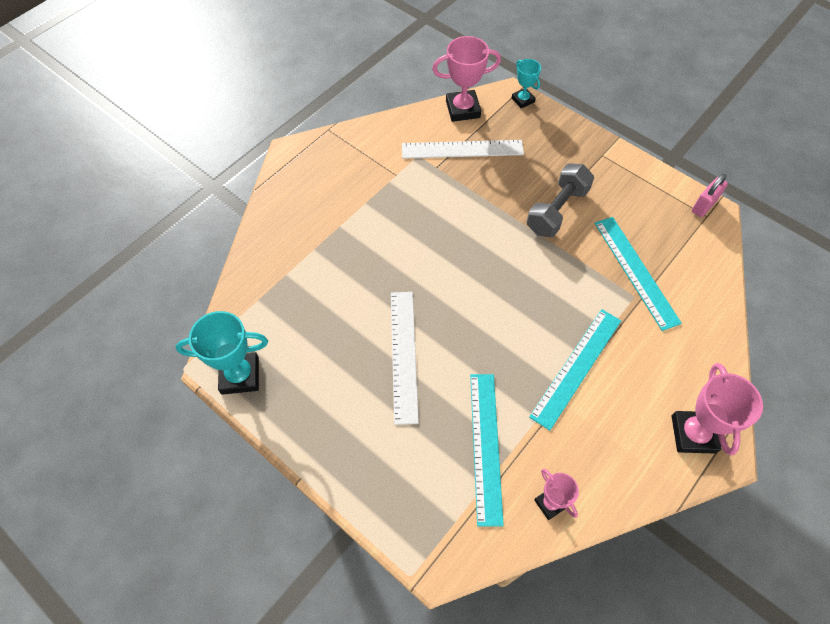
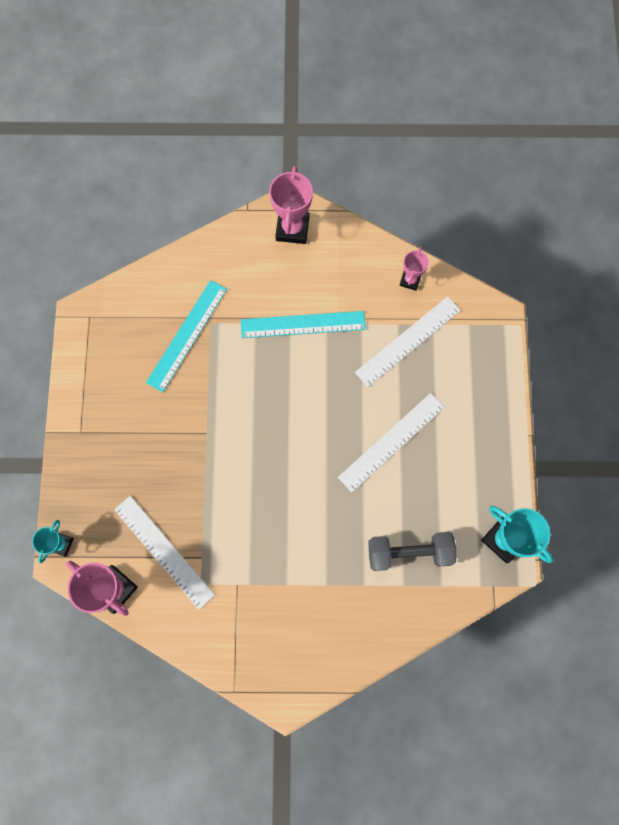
camera: 130 degrees left, 15 degrees up
(486, 446) = (408, 341): turquoise ruler -> white ruler
(557, 210) = (172, 428): grey dumbbell -> grey dumbbell (409, 552)
(693, 434) = (292, 229): pink trophy -> pink trophy turned 45 degrees counterclockwise
(704, 206) = (79, 324): pink padlock -> none

